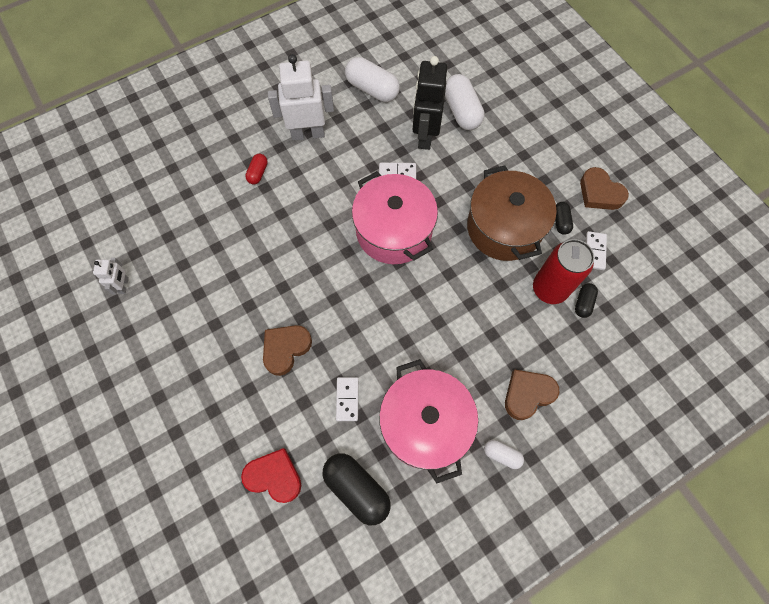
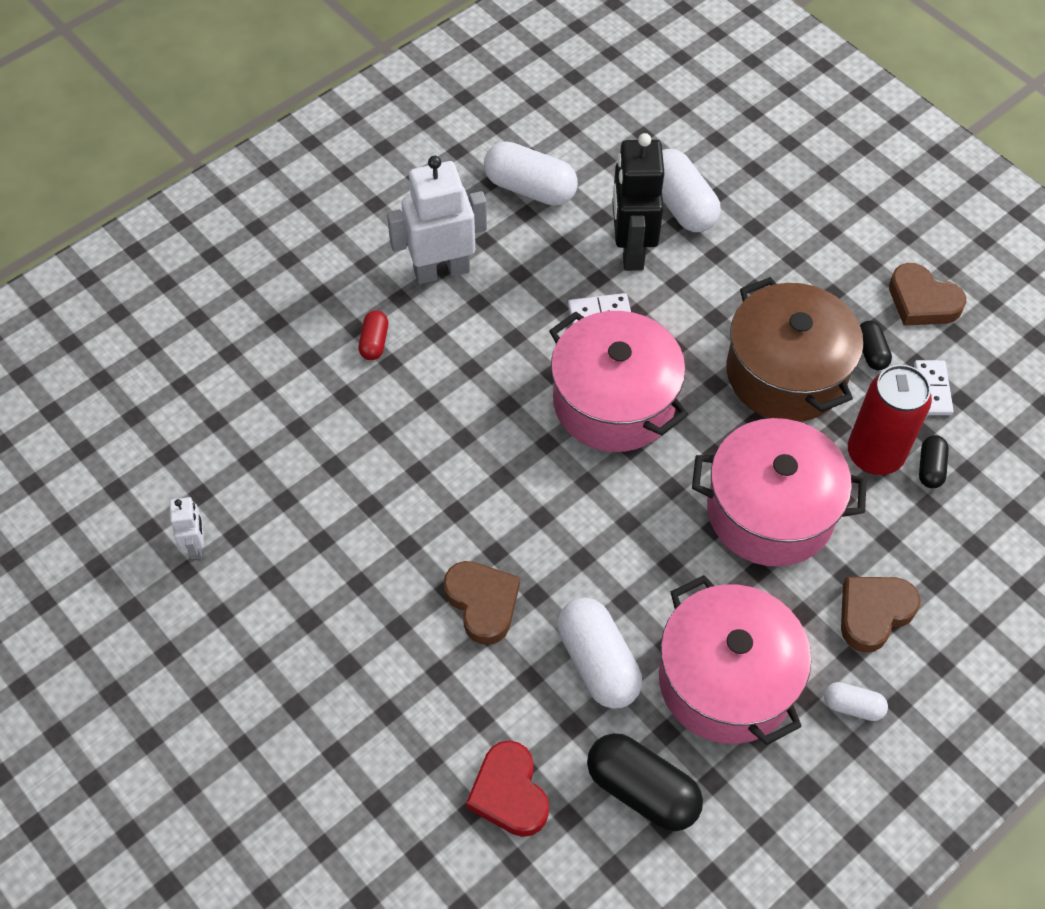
camera: 10 degrees left, 10 degrees down
(274, 476) = (509, 793): red heart -> red heart turned 120 degrees counterclockwise
(285, 349) = (482, 603): brown heart -> brown heart turned 120 degrees clockwise
(347, 399) = (597, 662): white domino -> white capsule
(476, 316) = (770, 511): none -> pink pot

